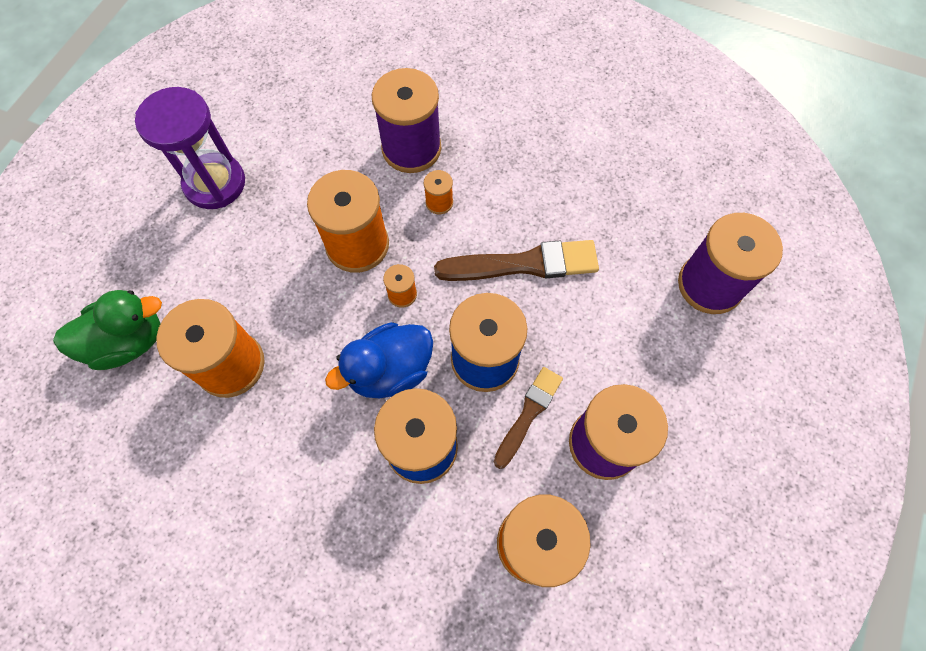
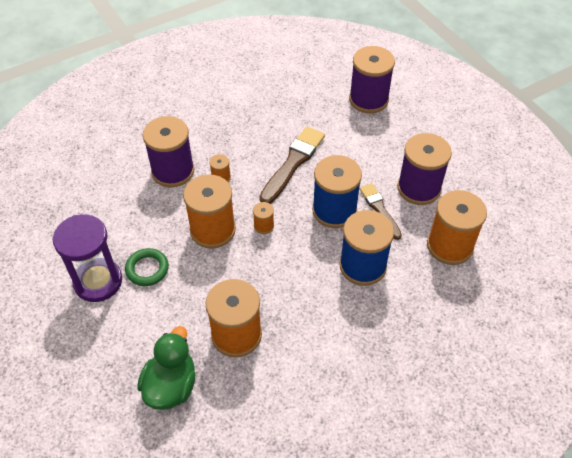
camera: 55 degrees left, 15 degrees down
(260, 217) = (147, 269): none -> green ring
(390, 371) = (306, 256): blue duck -> none

